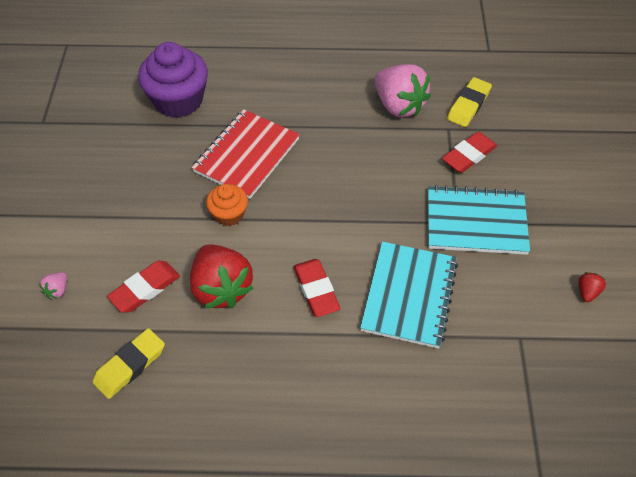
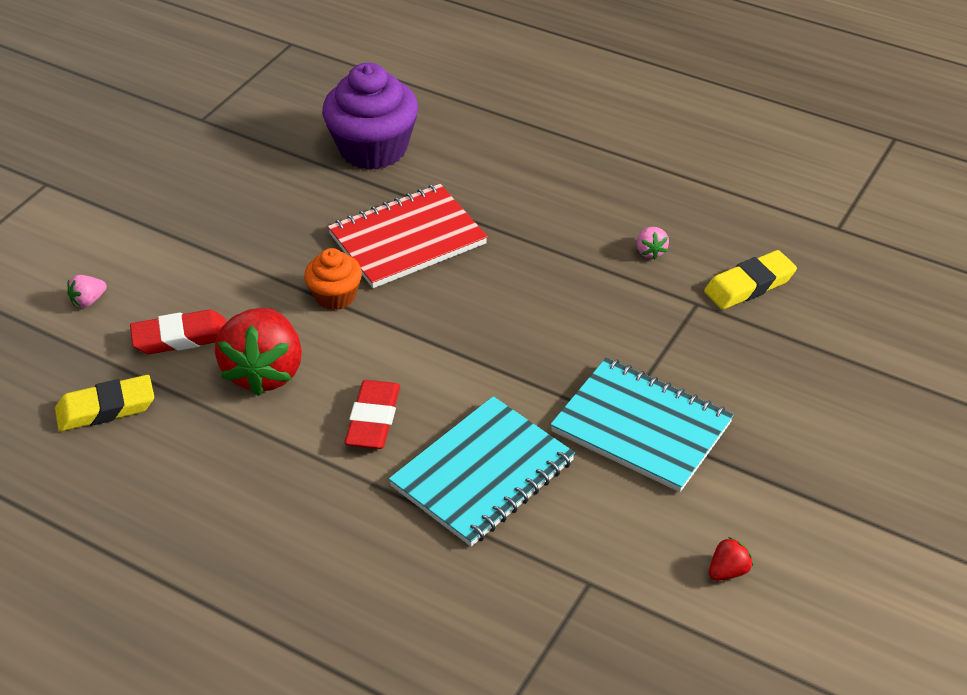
camera: 30 degrees right, 10 degrees down
(398, 105) = (650, 251): pink strawberry -> pink strawberry, size x0.41
(469, 155) = (698, 345): red eraser -> none

